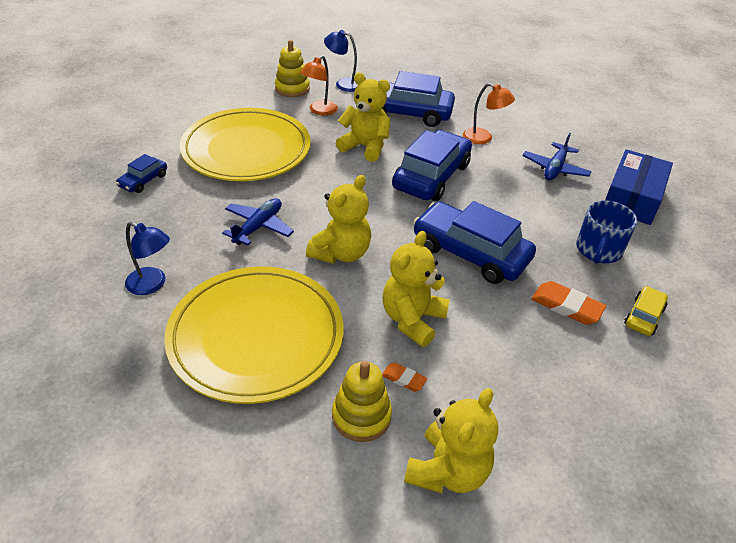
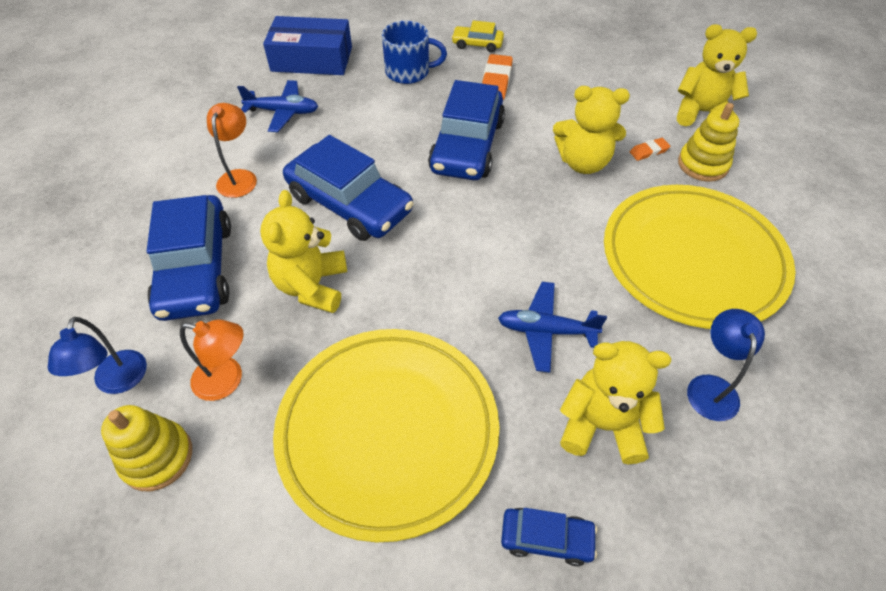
camera: 110 degrees left, 10 degrees up
(341, 253) = (535, 238): yellow teddy bear -> yellow teddy bear (602, 425)
(403, 379) = (648, 151): orange eraser -> orange eraser turned 60 degrees clockwise
(431, 176) = (349, 203): blue car -> blue car turned 150 degrees counterclockwise

